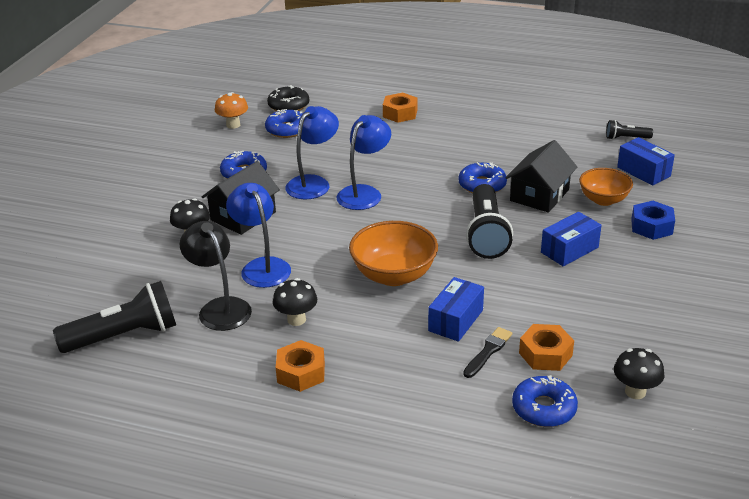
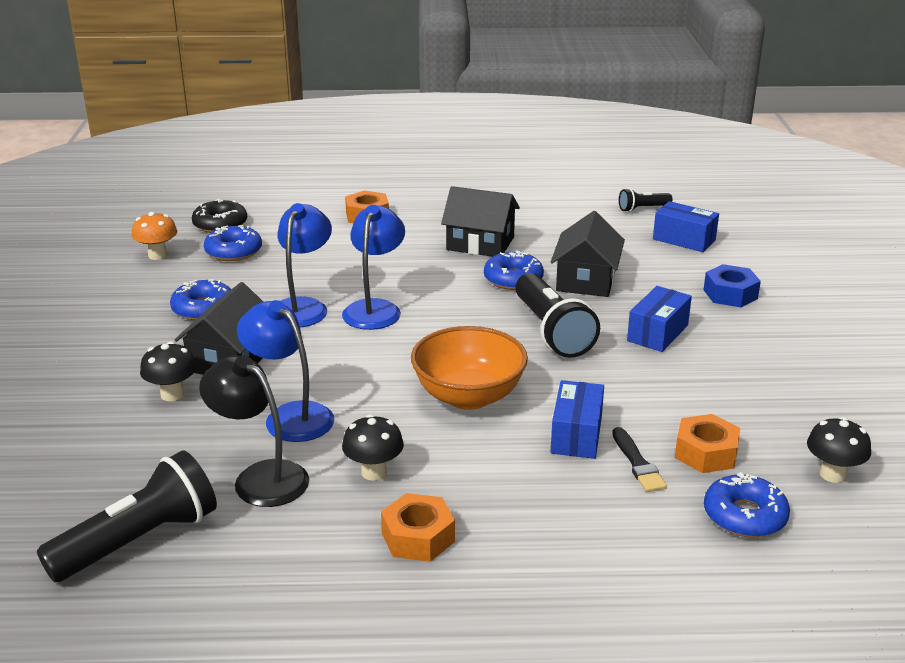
camera: 20 degrees left, 5 degrees down
(474, 150) = (480, 243): none -> black house
(488, 351) = (637, 463): black brush -> black brush turned 150 degrees clockwise
(603, 200) = (660, 274): orange bowl -> none

